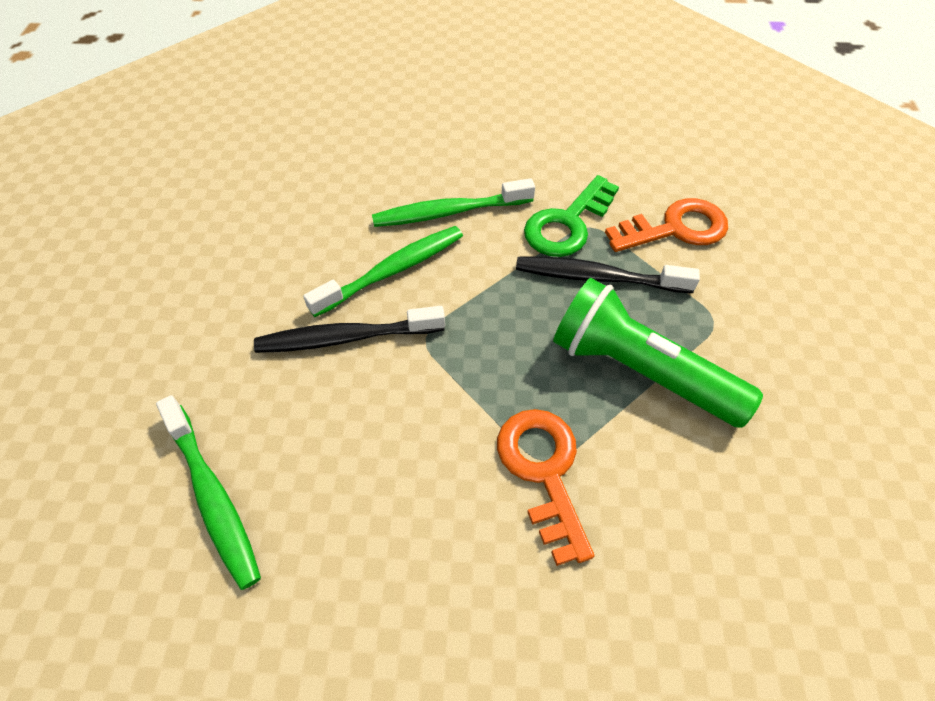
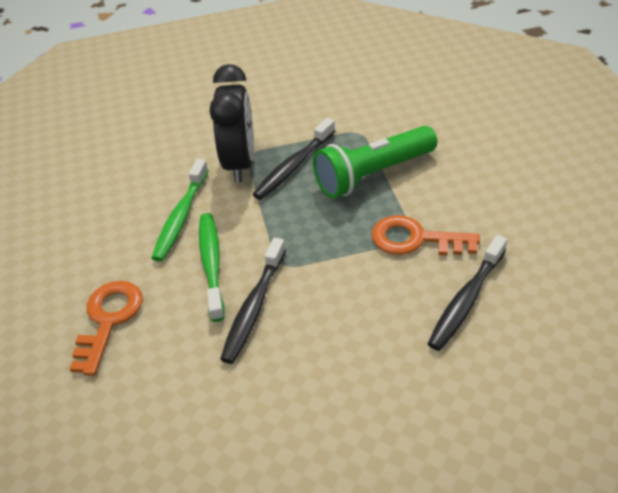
camera: 60 degrees left, 10 degrees down
(213, 497) = (343, 419): green toothbrush -> none
(460, 581) = (466, 300): none -> black toothbrush
(567, 224) = (240, 163): green key -> black clock
(676, 228) = (281, 119): orange key -> orange key (109, 319)

